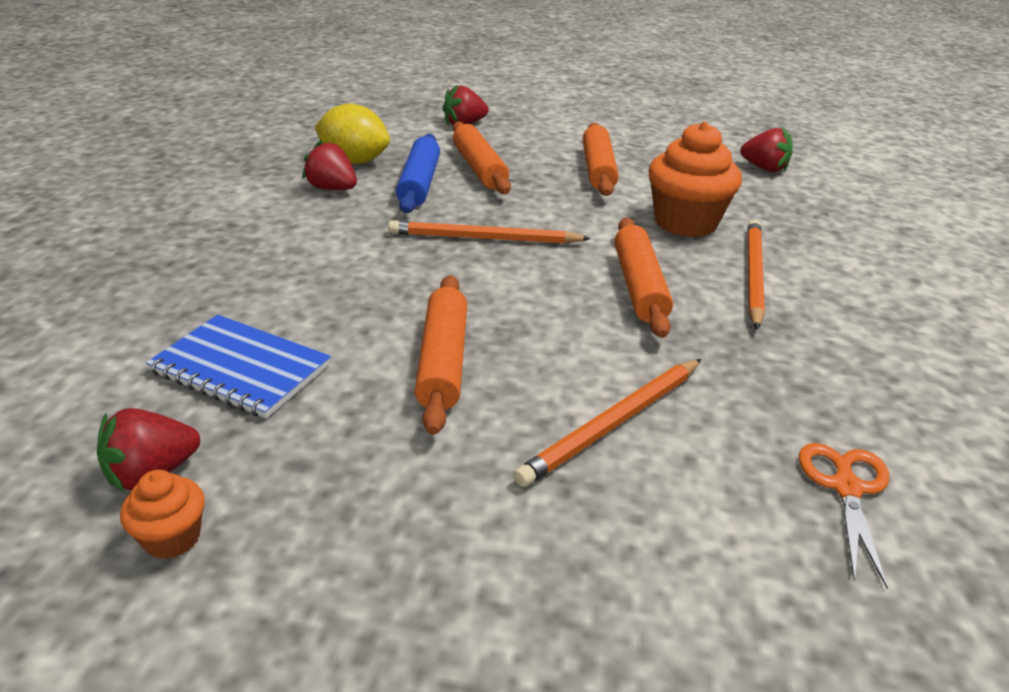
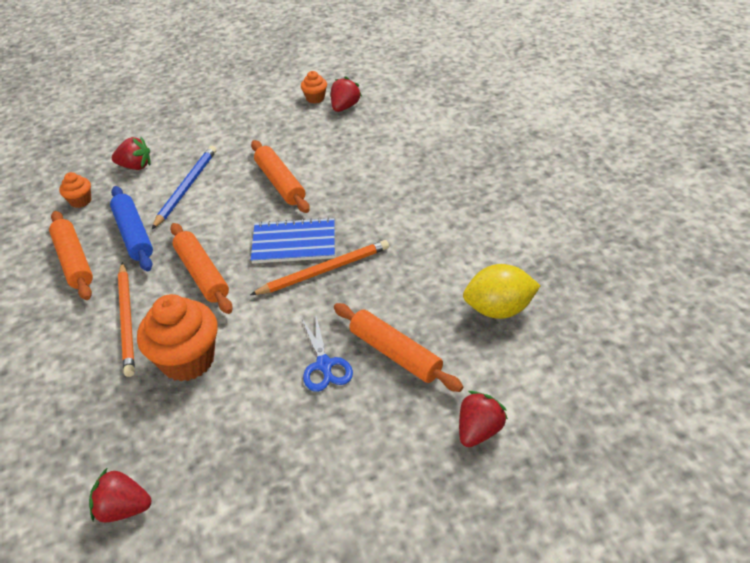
camera: 155 degrees right, 10 degrees up
(241, 369) = (363, 145): blue notebook -> blue notebook (294, 243)
(332, 189) = (472, 269): red strawberry -> red strawberry (135, 166)
(419, 183) = (420, 307): blue rolling pin -> blue rolling pin (133, 234)
(549, 181) = (324, 365): none -> blue scissors
(598, 169) = (293, 409): orange rolling pin -> orange rolling pin (74, 261)
(613, 424) = (186, 188): orange pencil -> blue pencil
(846, 488) = (80, 201): orange scissors -> orange cupcake

